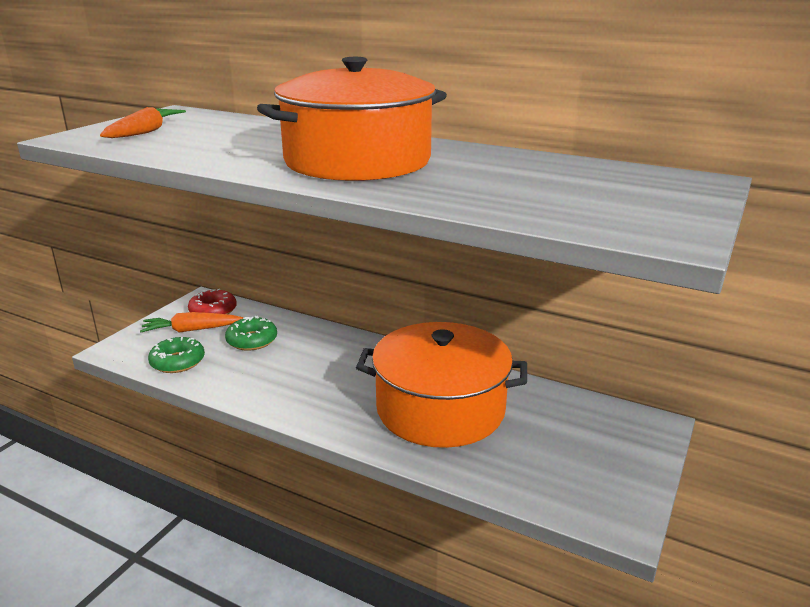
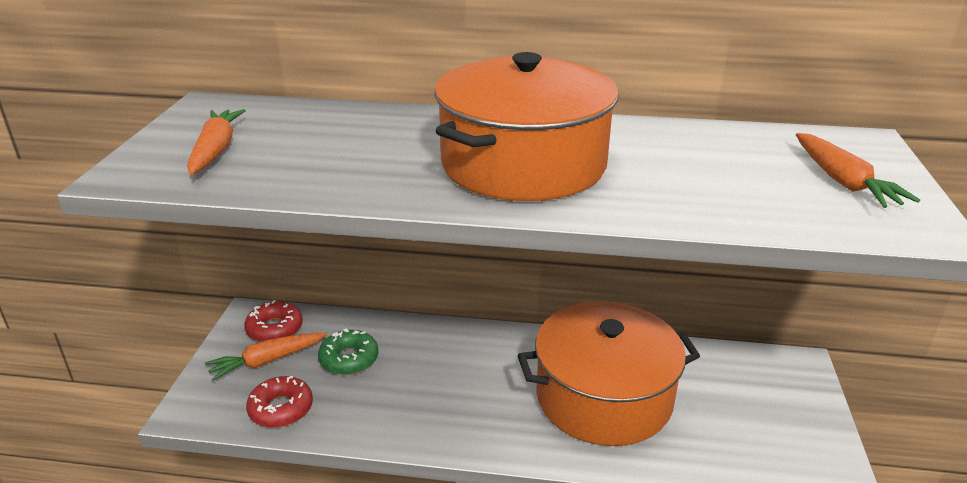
camera: 20 degrees left, 5 degrees up
(177, 362) = (281, 409): green donut -> red donut
(636, 201) = (843, 182): none -> orange carrot

